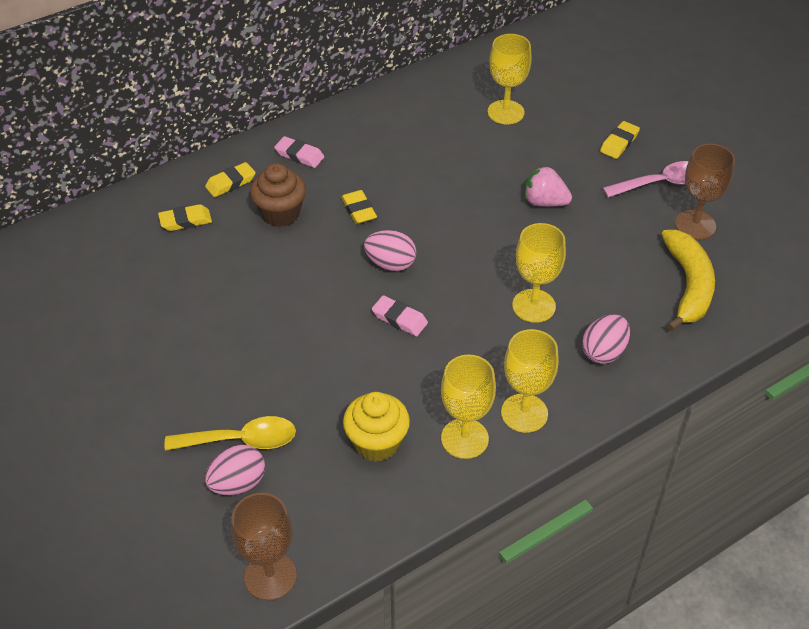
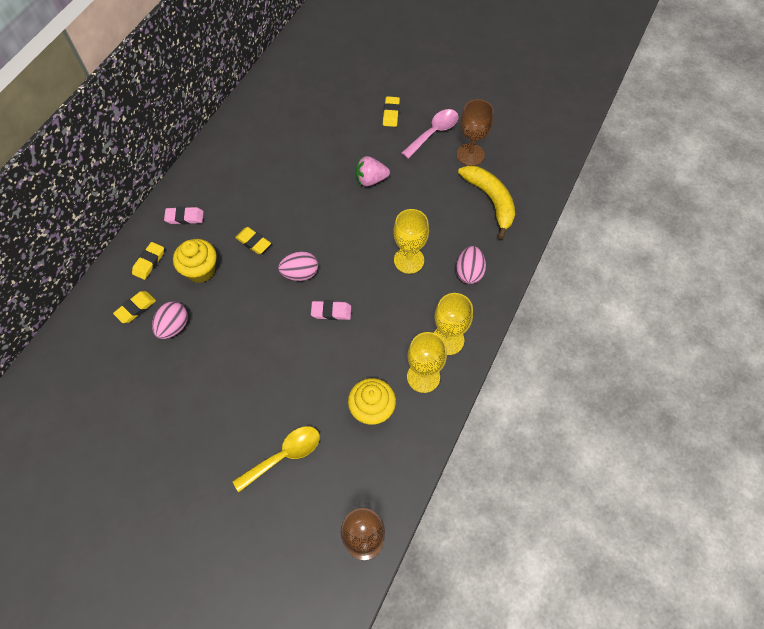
camera: 30 degrees left, 15 degrees up
(238, 483) = (302, 488): pink egg -> pink egg (174, 326)
(280, 213) = (201, 270): brown cupcake -> yellow cupcake
(505, 112) = (305, 121): yellow goblet -> none

